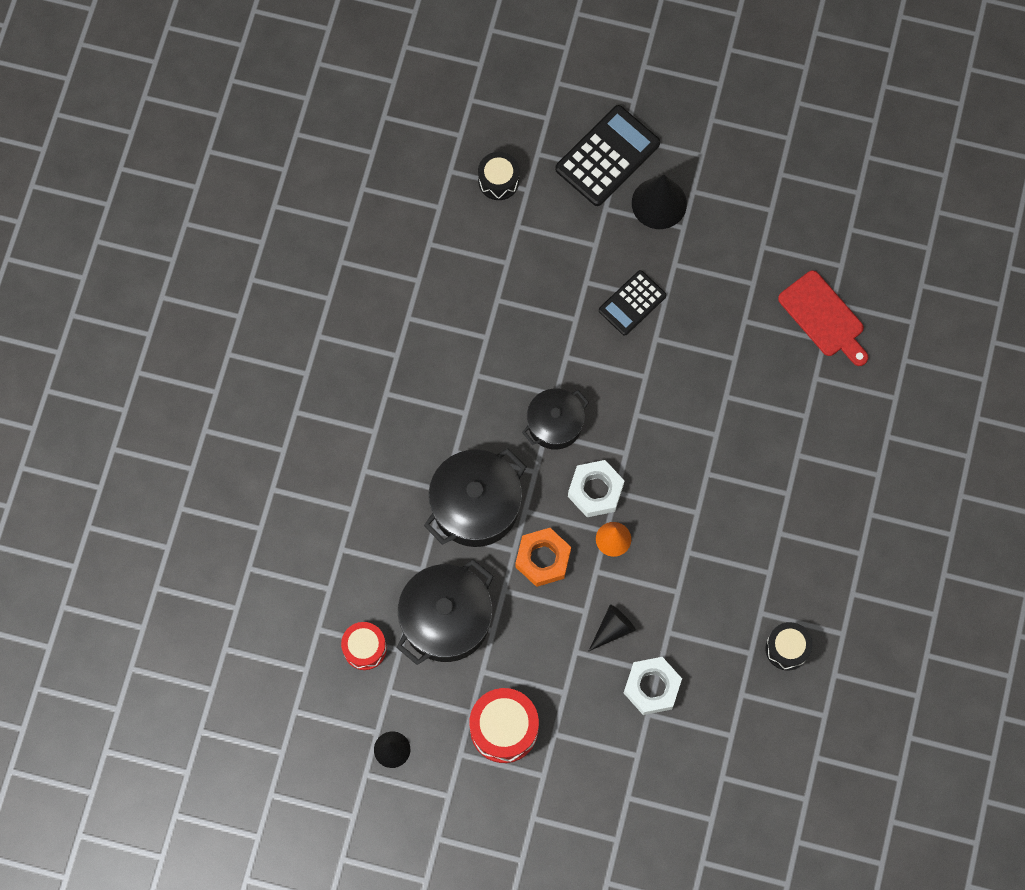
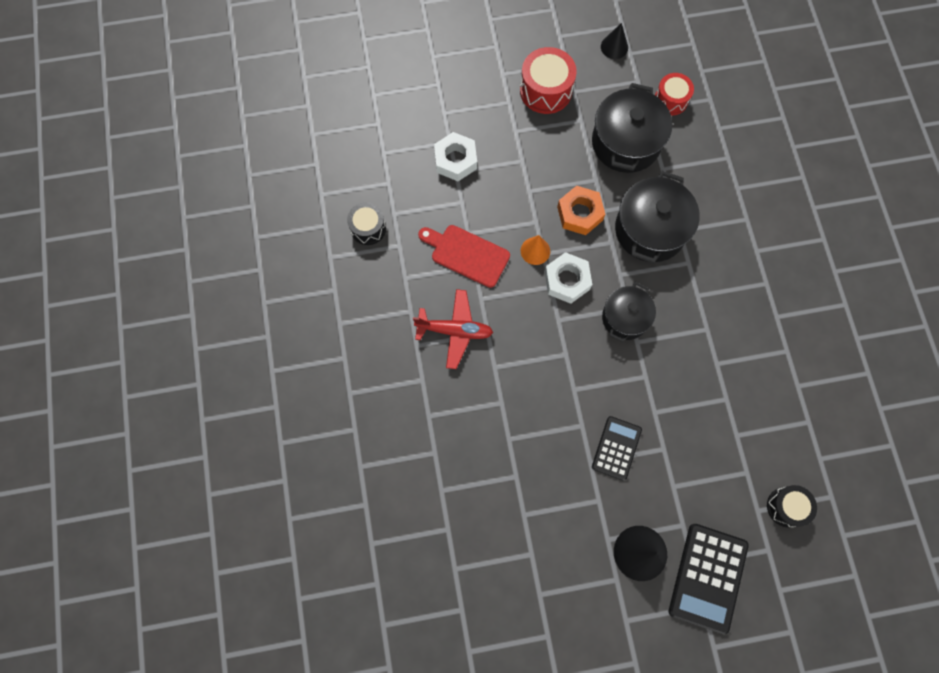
camera: 155 degrees right, 0 degrees up
(612, 629) = (503, 187): black cone -> none
(741, 491) = (454, 331): none -> red plane
(823, 317) = (450, 511): red cutting board -> red cutting board (466, 254)

